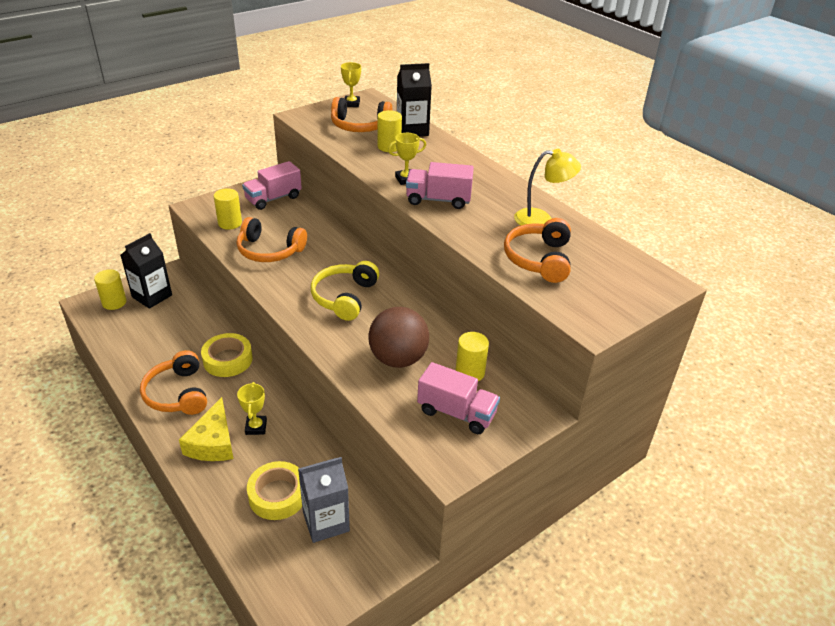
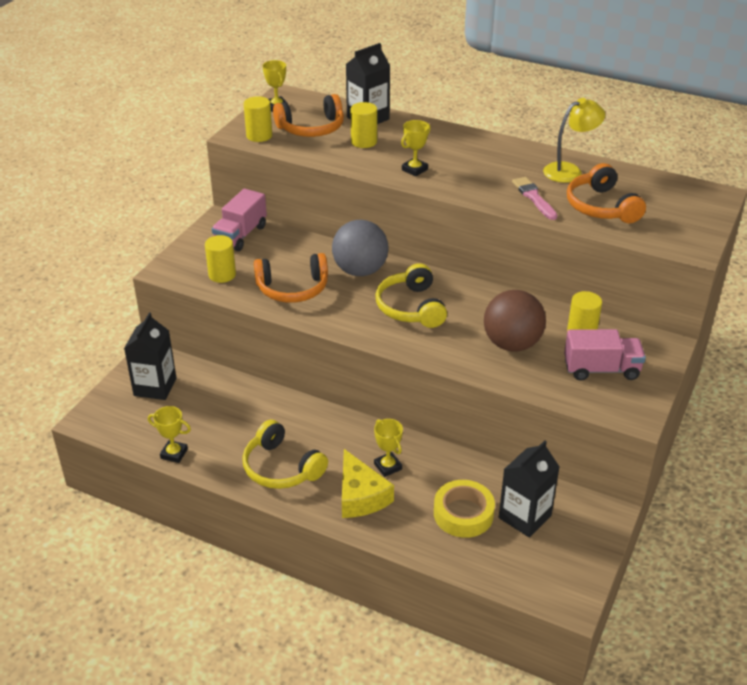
camera: 25 degrees left, 0 degrees up
(114, 302) = (119, 408): yellow cylinder -> yellow cylinder (259, 135)
(116, 351) = (174, 454): none -> yellow trophy
(178, 393) = (281, 467): orange headphones -> yellow headphones
(228, 360) = (299, 418): yellow tape -> none
(326, 521) = (524, 517): grey carton -> black carton
(334, 254) = (360, 271): none -> grey ball
(438, 200) = (464, 180): pink truck -> none
(484, 232) = (534, 197): none -> pink brush

